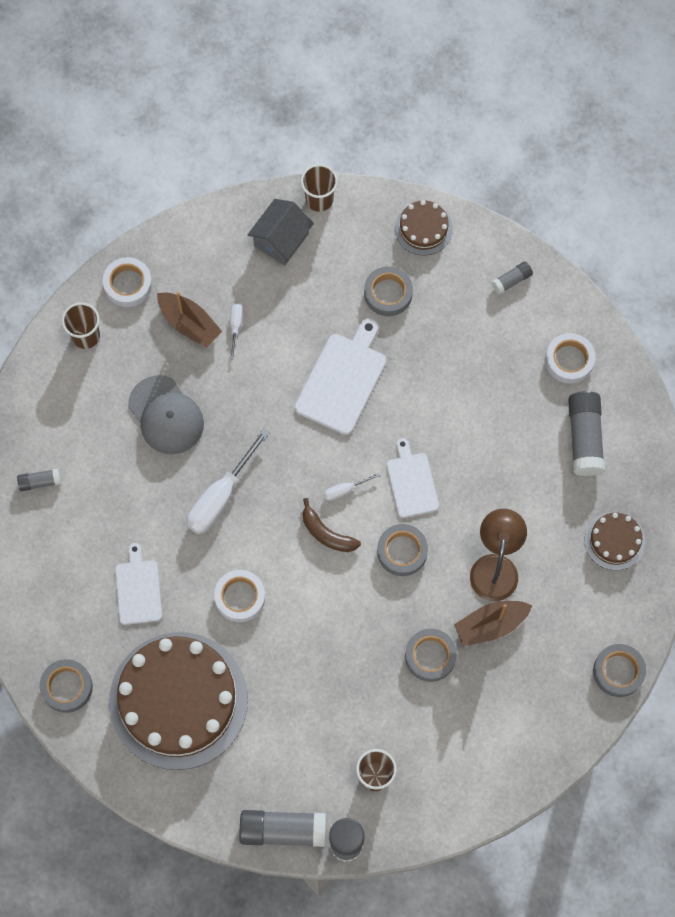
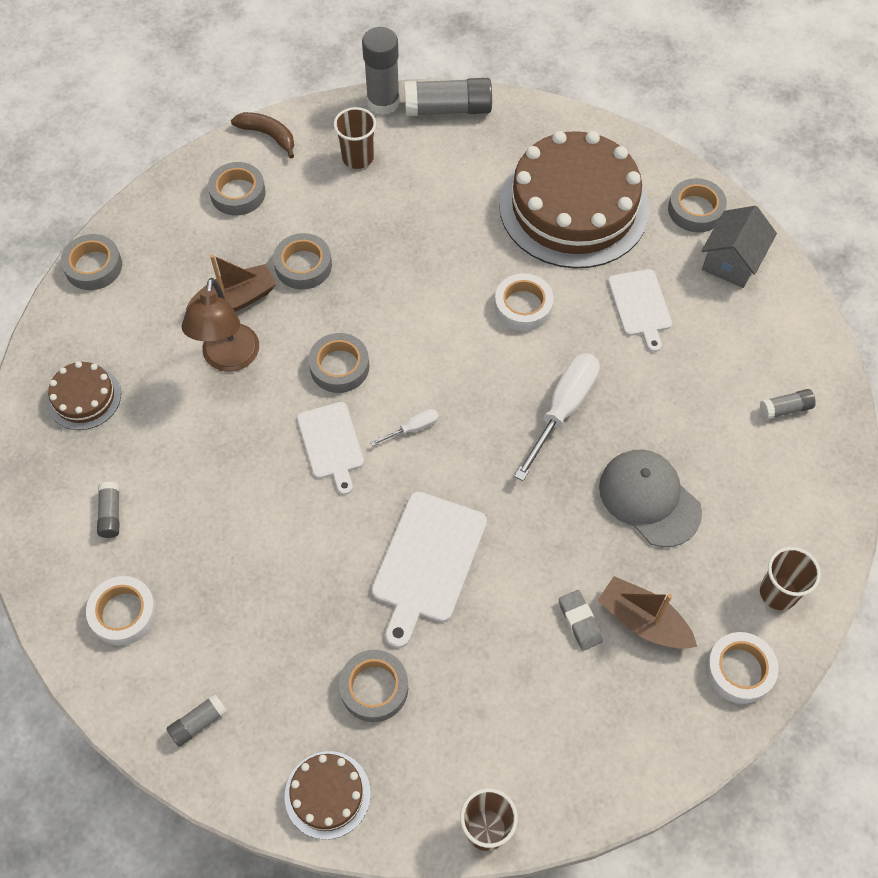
camera: 175 degrees right, 10 degrees down
(235, 327) = (579, 621): white screwdriver -> grey eraser
(281, 240) = (535, 757): grey house -> grey house (732, 261)
(326, 533) = (430, 379): brown banana -> brown banana (268, 135)
(490, 743) = (238, 193): none -> grey tape
(584, 438) = (111, 514): grey glue stick -> grey glue stick, size x0.52

